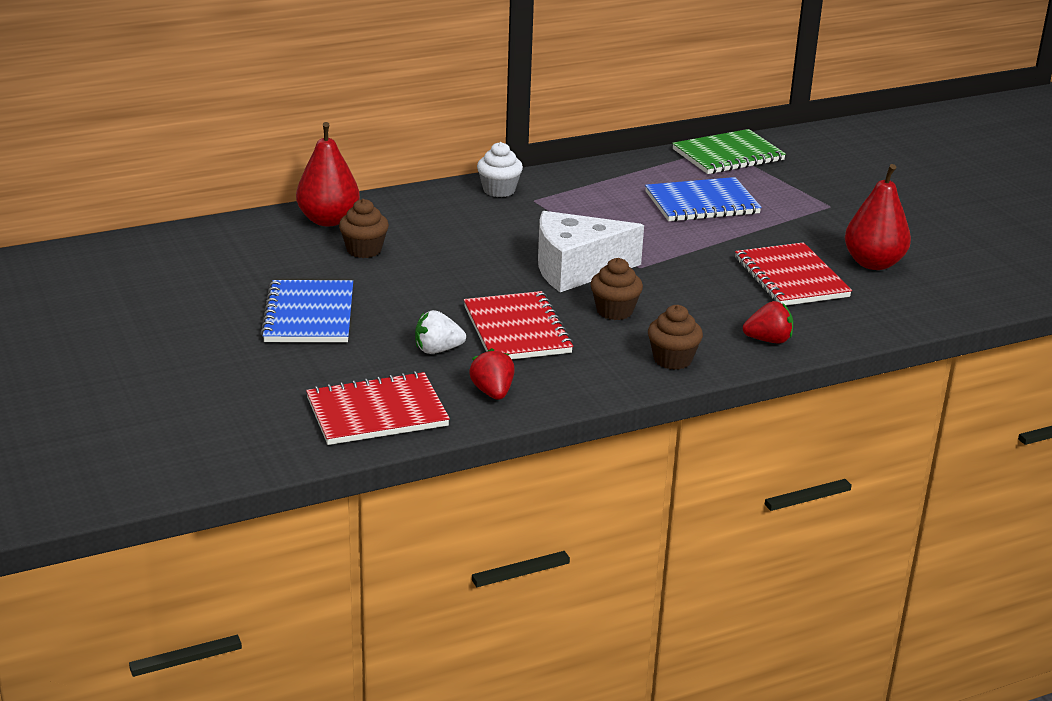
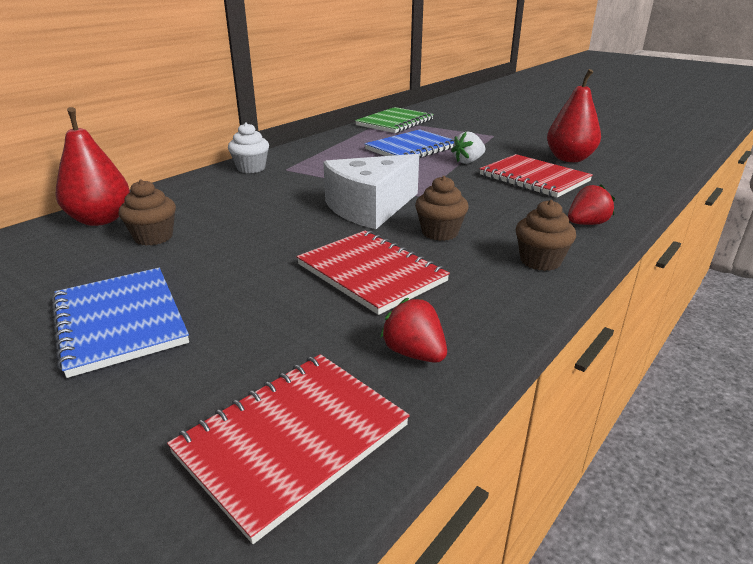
camera: 25 degrees left, 0 degrees up
(437, 350) = (306, 319): white strawberry -> white strawberry (468, 161)

